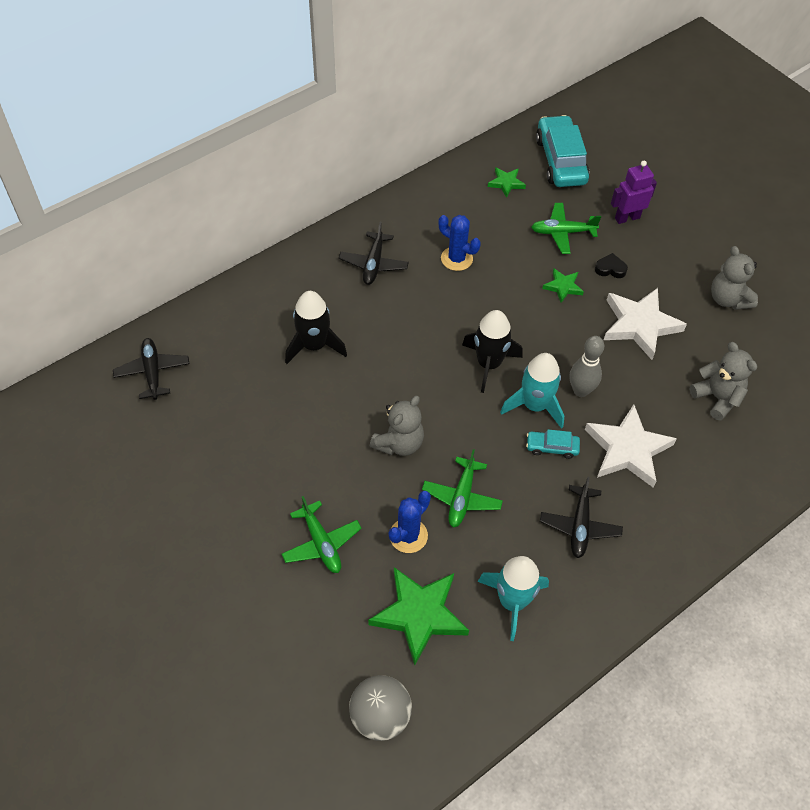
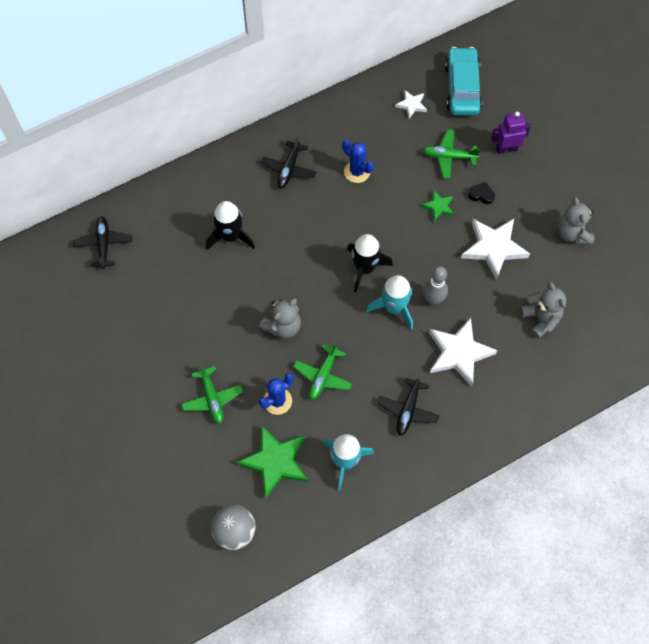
camera: 10 degrees right, 10 degrees up
(506, 183) = (411, 105): green star -> white star
(552, 447) = (400, 344): turquoise car -> none

